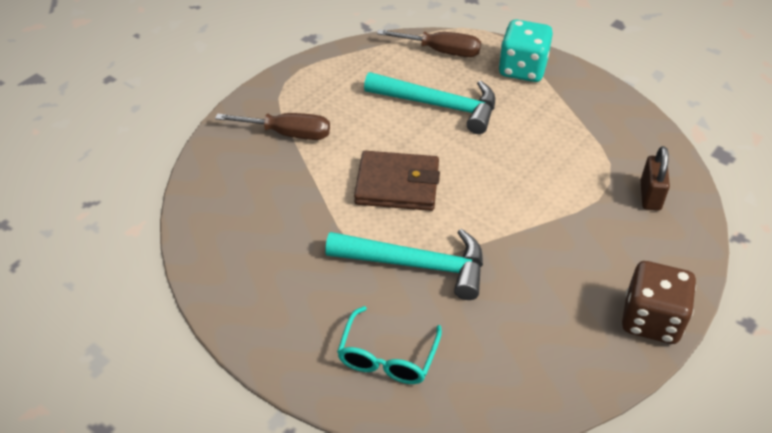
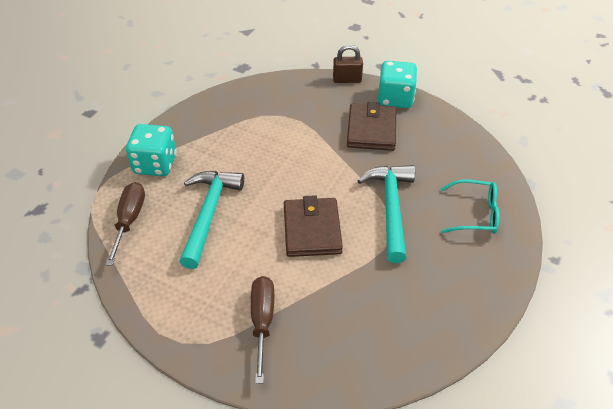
camera: 100 degrees left, 0 degrees up
(574, 274) = (371, 130): none -> brown wallet
(650, 195) = (291, 97): brown padlock -> brown padlock (347, 80)
(651, 320) = (395, 99): brown dice -> turquoise dice

